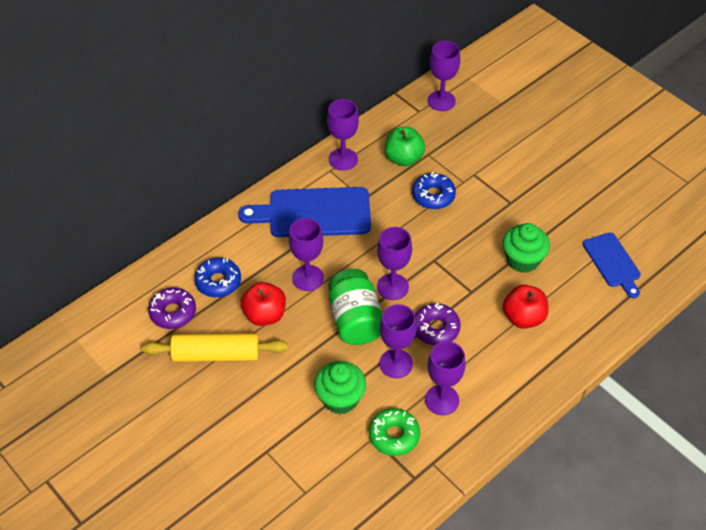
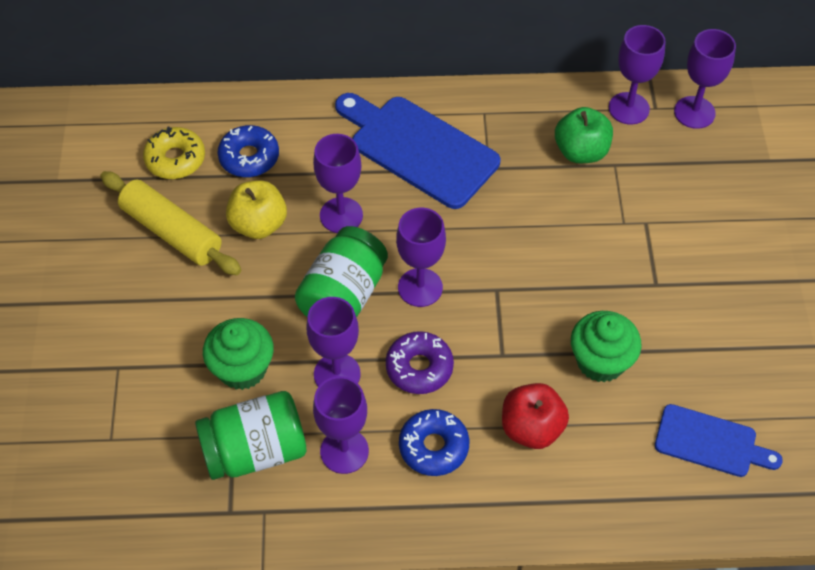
camera: 40 degrees right, 5 degrees up
(173, 312) = (175, 159): purple donut -> yellow donut
(265, 315) = (258, 224): red apple -> yellow apple
(343, 159) = (511, 110): purple goblet -> purple goblet (628, 108)
(394, 436) = (255, 450): green donut -> green jar
(433, 196) = (571, 216): blue donut -> blue donut (433, 447)
(612, 262) = (710, 442): blue cutting board -> blue cutting board turned 90 degrees counterclockwise

